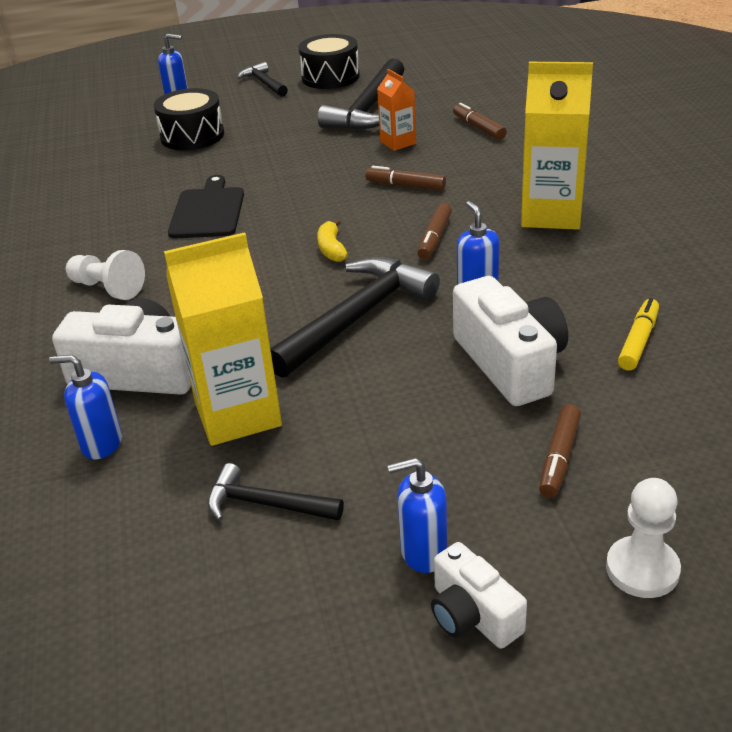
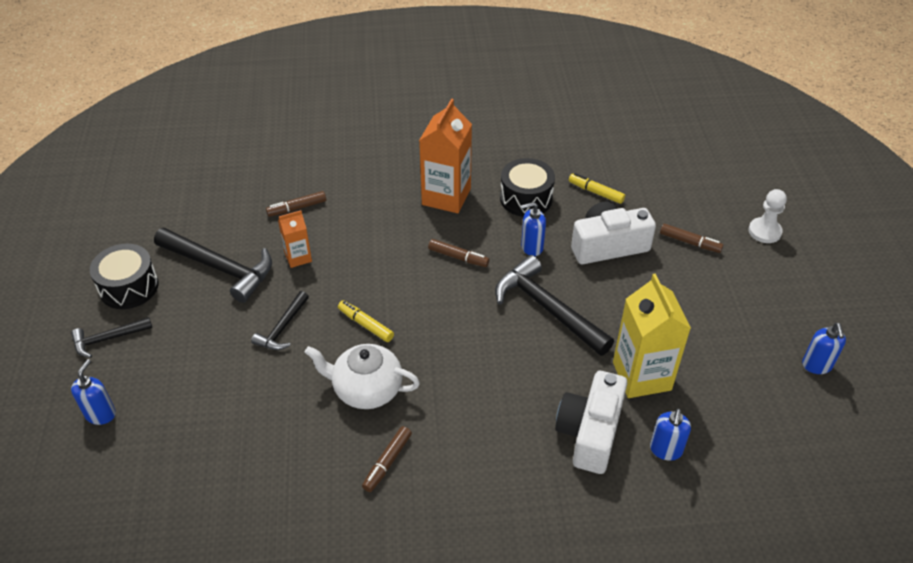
camera: 85 degrees left, 10 degrees up
(107, 288) = (472, 458): white pawn -> none
(192, 136) = (204, 401): black drum -> black drum (526, 198)
(208, 211) = (366, 389): black cutting board -> white teapot
(266, 504) = (722, 365): black hammer -> black hammer (282, 328)
(302, 196) = (366, 325): none -> yellow marker
(332, 249) = (455, 314): yellow banana -> none
(406, 186) = (375, 262): brown marker -> brown marker (387, 462)
(423, 553) = (757, 304): blue soap dispenser -> blue soap dispenser (817, 365)
(472, 615) = (795, 292): white camera -> none
(551, 214) = (446, 197): yellow carton -> orange carton

